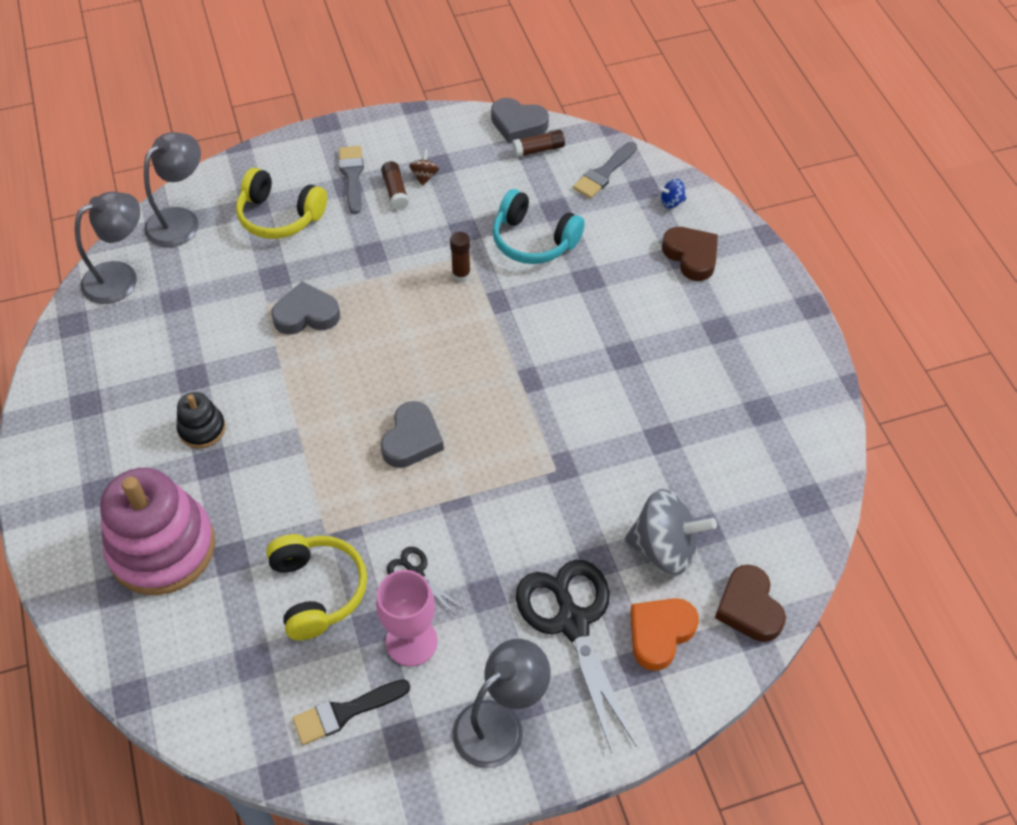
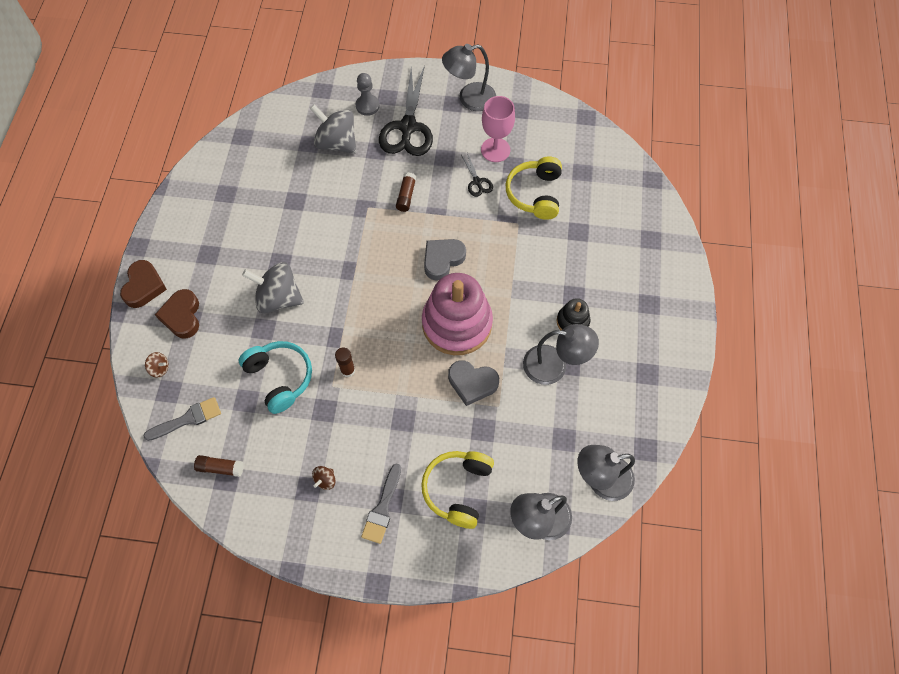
camera: 155 degrees left, 10 degrees up
(162, 548) = (617, 252): pink stacking toy -> pink stacking toy (457, 324)
(210, 368) = (554, 366): none -> grey lamp
(279, 216) = (458, 489): yellow headphones -> yellow headphones turned 120 degrees counterclockwise
(345, 712) = (543, 131): black brush -> none
(395, 191) = (356, 474): brown glue stick -> brown glue stick (406, 196)
(518, 124) = (219, 505): grey heart -> none
(594, 315) = (279, 298): none -> grey spinning top
(660, 634) = (367, 106): orange heart -> grey pawn
(671, 202) = (160, 368): blue spinning top -> brown spinning top
(749, 607) = (315, 100): brown heart -> brown heart (144, 286)

